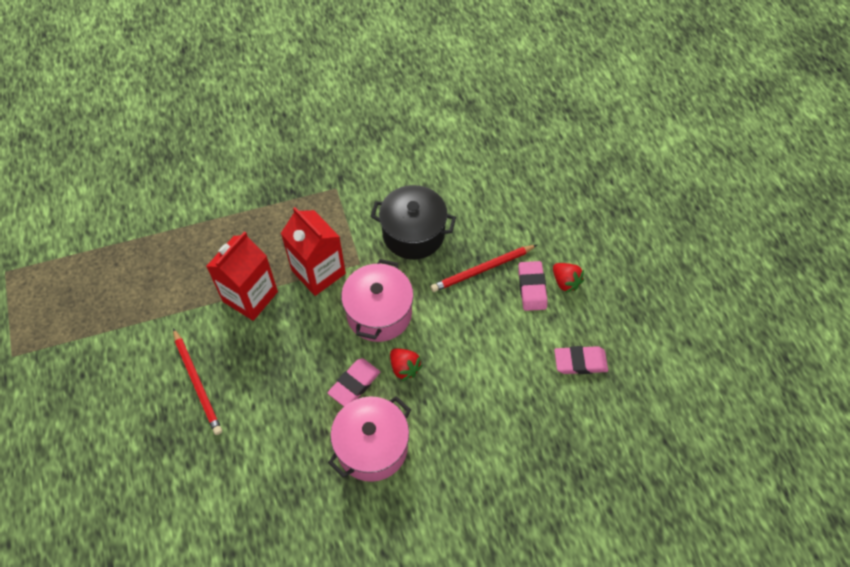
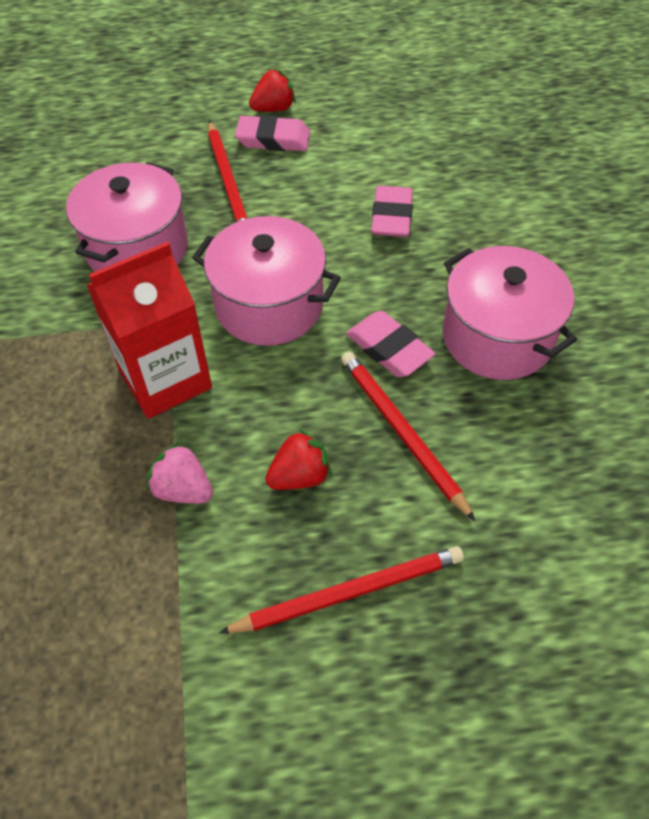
camera: 80 degrees left, 5 degrees down
(250, 296) = (183, 489): red carton -> pink strawberry
(294, 397) = (401, 432): none -> red pencil
(404, 368) = (371, 285): red strawberry -> red strawberry (299, 476)
(413, 234) = (137, 248): black pot -> pink pot
(580, 362) = (393, 114): pink eraser -> pink eraser (392, 217)

